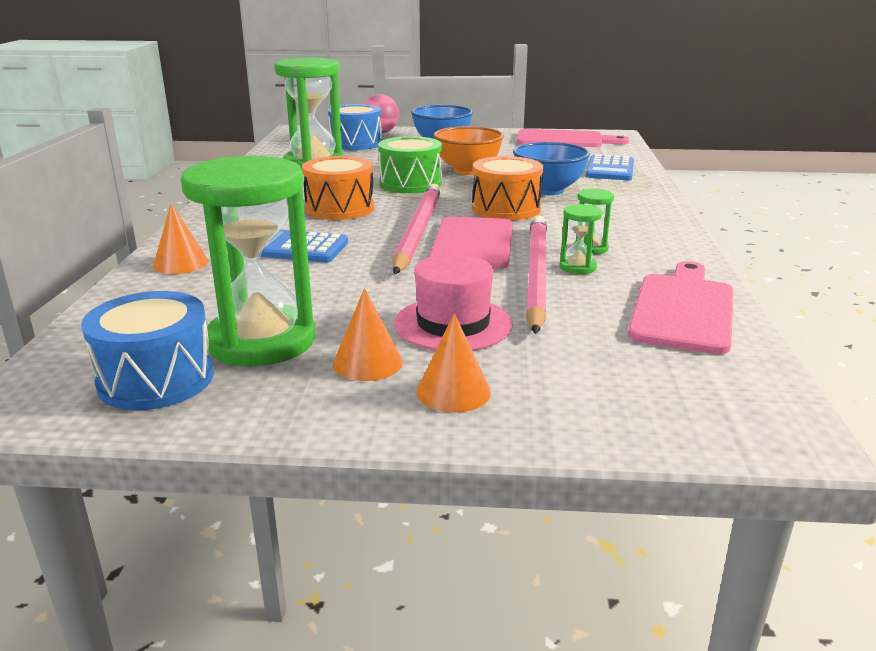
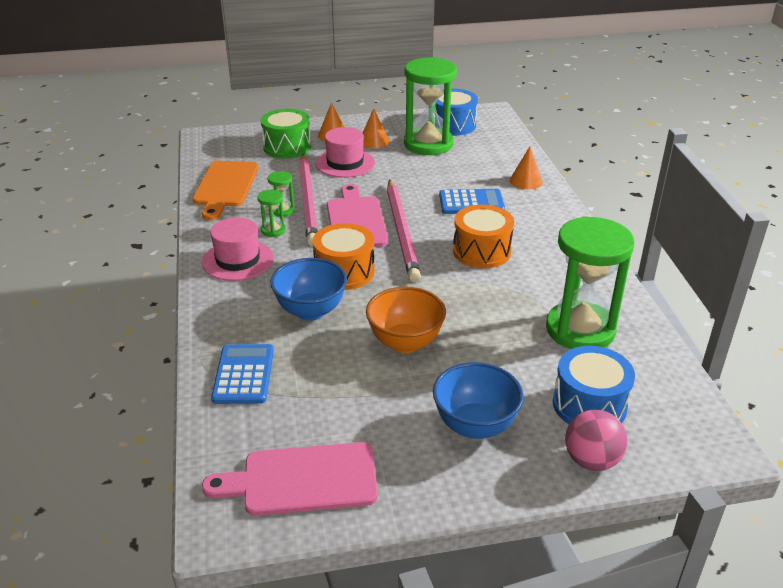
camera: 165 degrees right, 10 degrees up
(410, 184) = (449, 303): green drum -> green drum (287, 147)
(633, 227) = (238, 260): none -> pink hat
(683, 309) = (225, 187): pink cutting board -> orange cutting board

